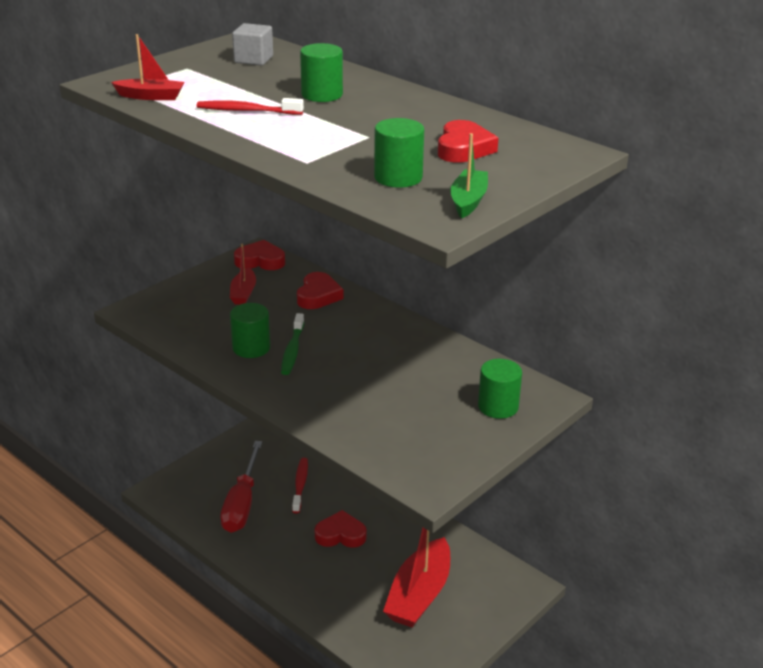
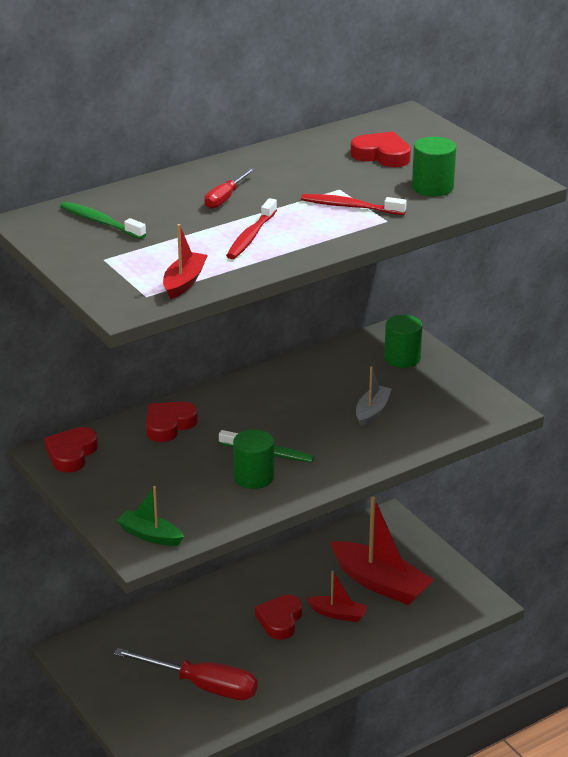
camera: 75 degrees left, 0 degrees up
(243, 293) = (139, 472): red boat -> red boat (338, 614)
(253, 59) = (100, 222): grey cube -> green toothbrush
(300, 485) = (190, 638): red toothbrush -> red toothbrush (350, 207)
(318, 295) = (169, 425): red heart -> red heart turned 75 degrees counterclockwise
(322, 95) = (225, 198): green cylinder -> red screwdriver
(386, 399) = (372, 412): none -> grey boat
(468, 201) = (485, 168): green boat -> green boat (150, 535)

